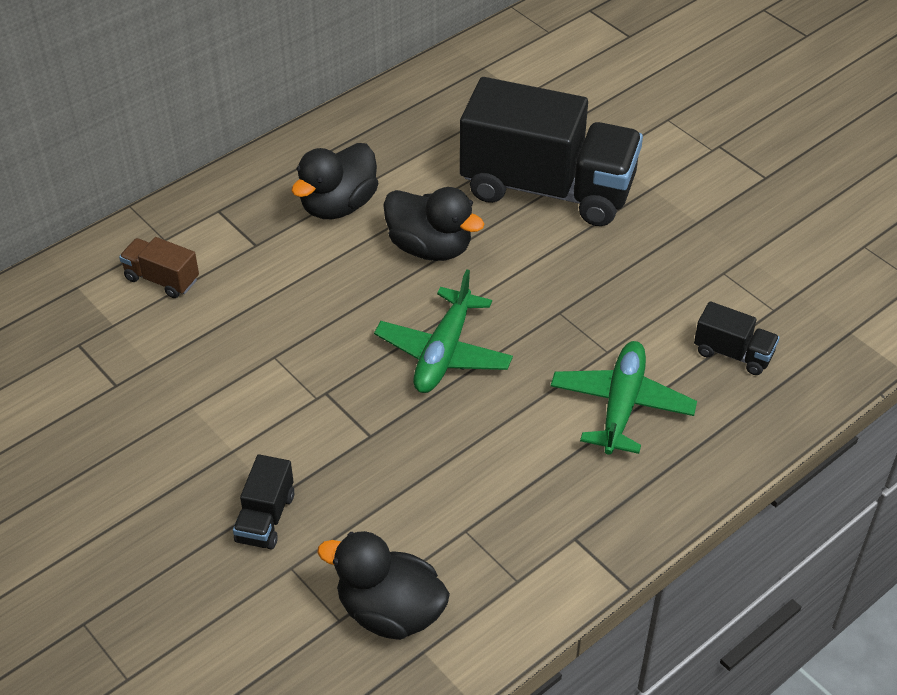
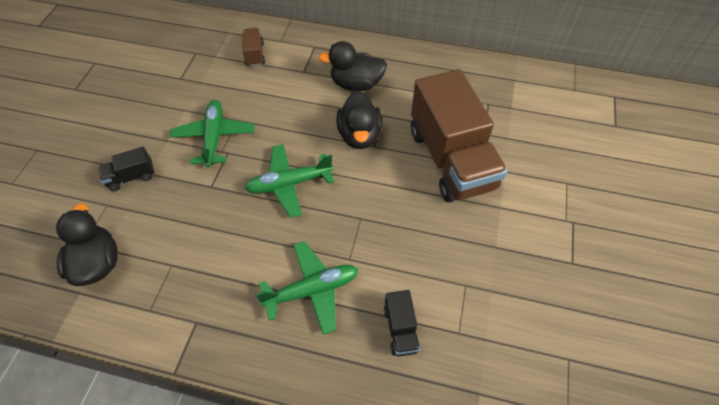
camera: 55 degrees right, 10 degrees up
(283, 394) = (214, 137): none -> green plane
(548, 188) = (451, 159): black truck -> brown truck

